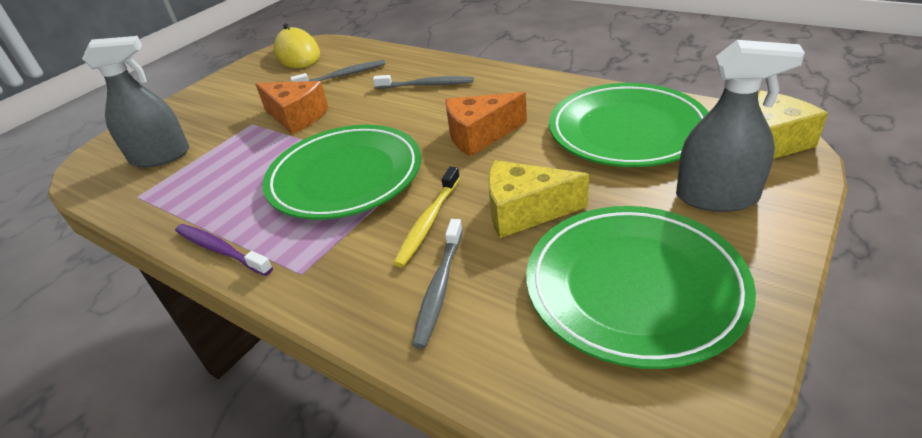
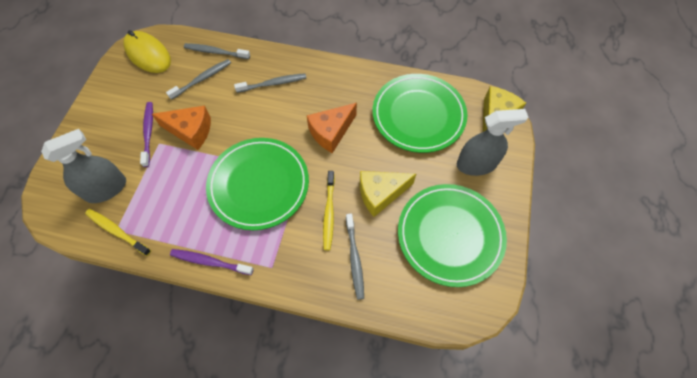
camera: 25 degrees left, 25 degrees up
(137, 198) = (117, 231): none -> yellow toothbrush
(247, 114) = (148, 133): none -> purple toothbrush
(373, 56) = (216, 52): none -> grey toothbrush

